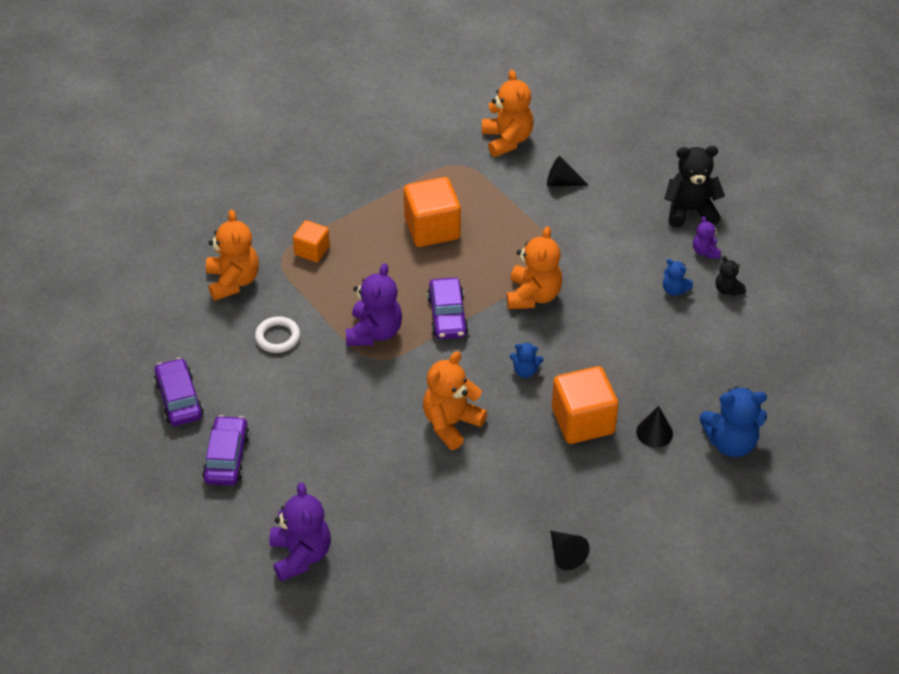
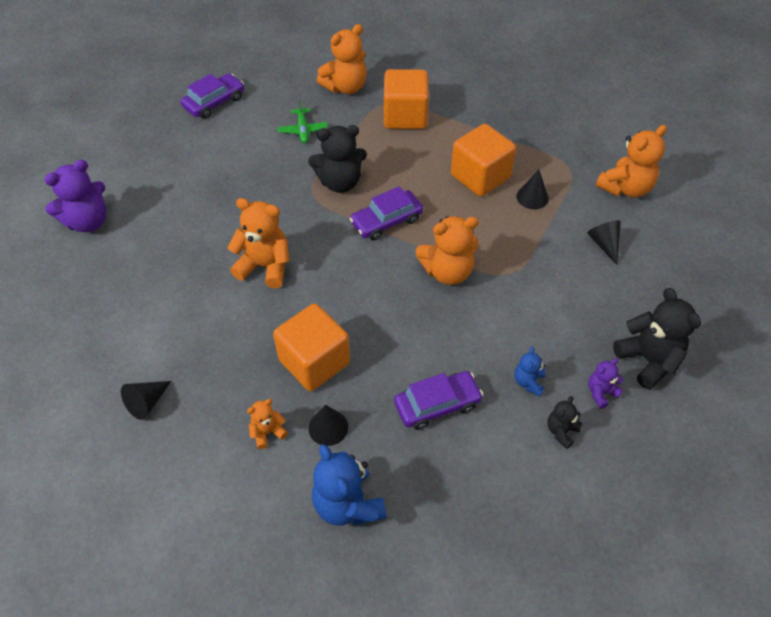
camera: 65 degrees right, 5 degrees up
(227, 457) = (169, 147): purple car -> purple car (437, 405)
(277, 337) = (303, 130): white ring -> green plane
(312, 250) = (405, 116): orange cube -> orange cube, size x1.74
(374, 332) = (340, 182): purple teddy bear -> black teddy bear
(480, 204) = (532, 197): none -> black cone
(525, 371) = (352, 297): blue teddy bear -> none
(639, 475) = (267, 432): none -> orange teddy bear

